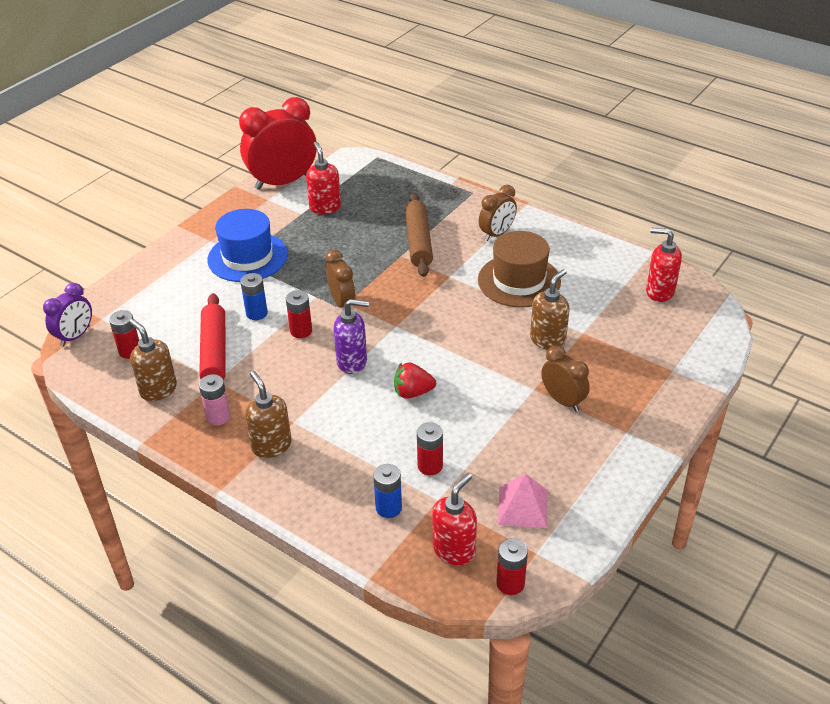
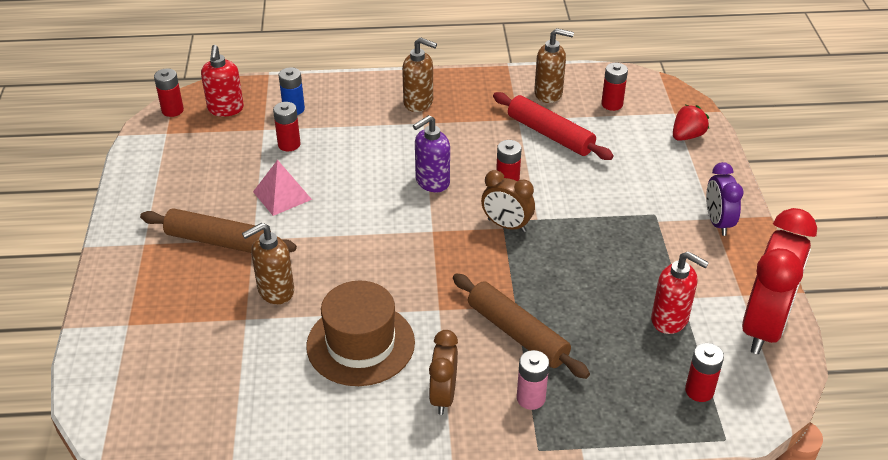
camera: 140 degrees right, 0 degrees up
(75, 336) = (668, 93): purple clock -> purple clock (717, 223)
(218, 416) = (480, 100): pink battery -> pink battery (531, 398)
(247, 257) = (653, 221): blue hat -> none
(256, 313) = (565, 178): blue battery -> none
(360, 176) = (699, 391): none -> red battery
(413, 392) = (355, 185): red strawberry -> red strawberry (687, 136)
(522, 507) = (196, 152): pink pyramid -> pink pyramid (282, 195)
(548, 340) = (275, 291): brown soap dispenser -> brown soap dispenser turned 60 degrees clockwise
(563, 400) = (219, 241): brown clock -> brown rolling pin
(659, 292) = (189, 418): red soap dispenser -> none

